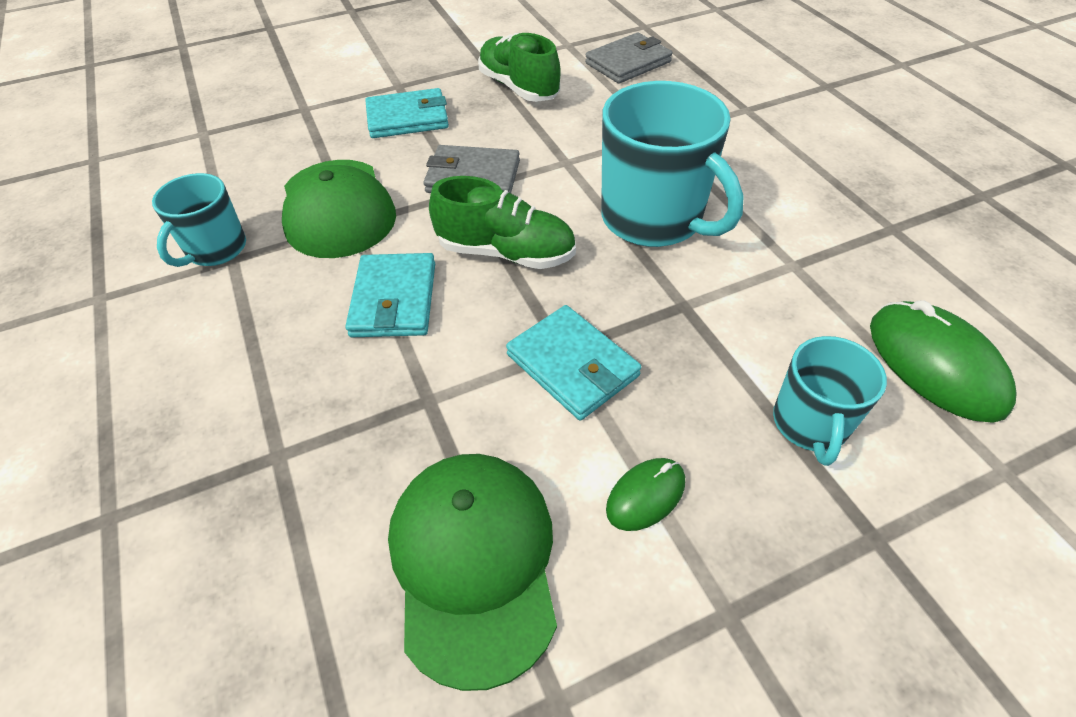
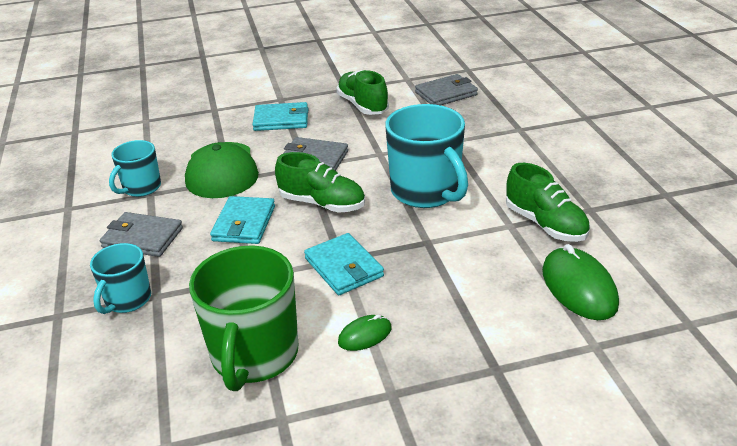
camera: 10 degrees right, 15 degrees down
(234, 342) = (142, 238): none -> grey wallet
(474, 562) = (254, 355): green cap -> green mug
(810, 424) = (481, 310): turquoise mug -> turquoise mug (127, 300)
(842, 258) = (545, 224): none -> green shoe

